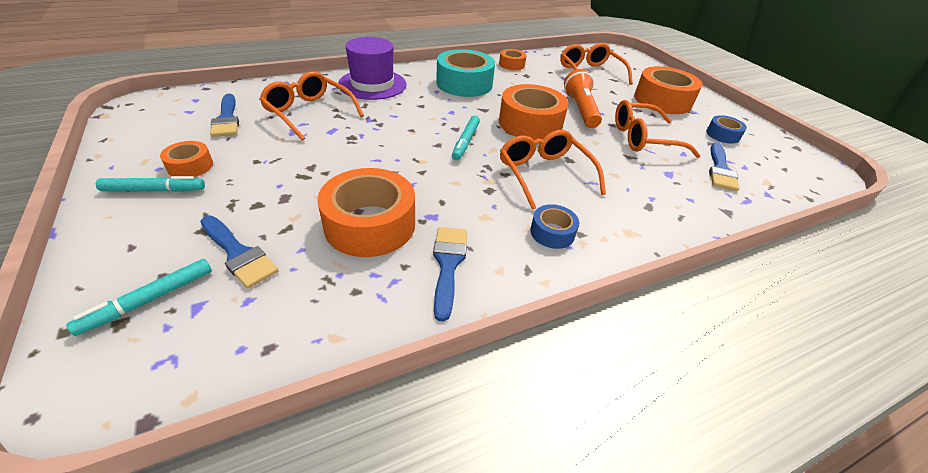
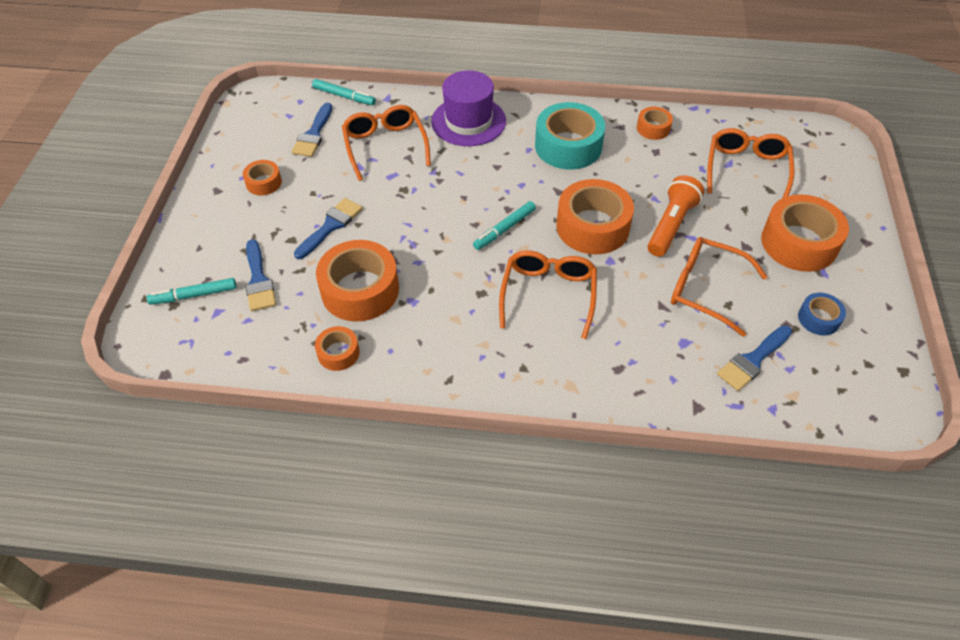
camera: 35 degrees right, 10 degrees up
(154, 190) = (231, 199): turquoise marker -> turquoise marker (344, 96)
(391, 291) = (338, 353): none -> orange tape
(448, 264) = (392, 349): blue brush -> blue brush (331, 226)
(552, 232) = (499, 356): blue tape -> none

